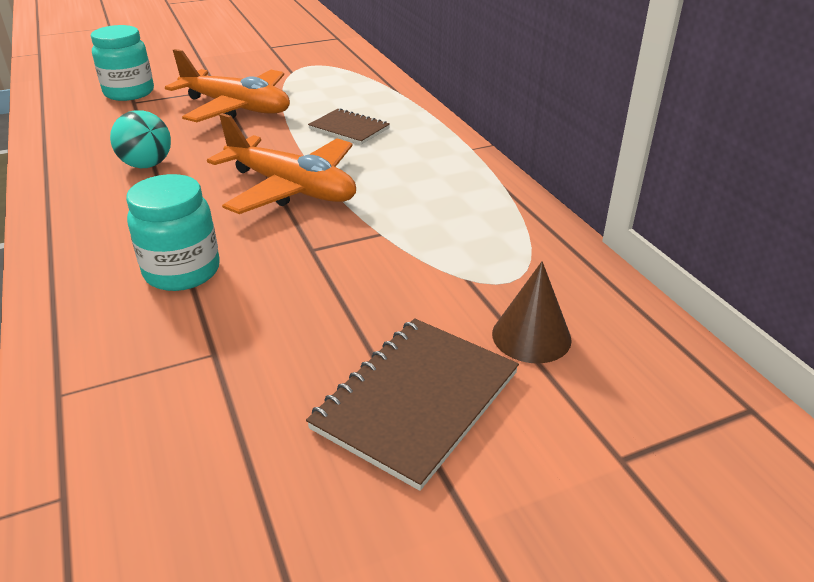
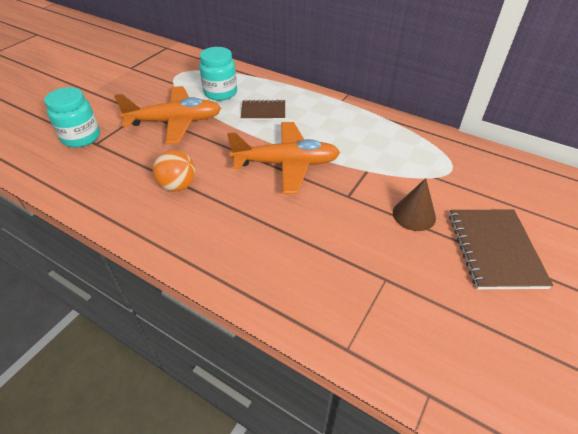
camera: 35 degrees left, 10 degrees up
(147, 165) = (178, 186): turquoise ball -> orange ball
(182, 271) = (303, 243): turquoise jar -> turquoise jar (220, 93)
(531, 336) = (494, 193): brown cone -> brown cone (414, 215)

